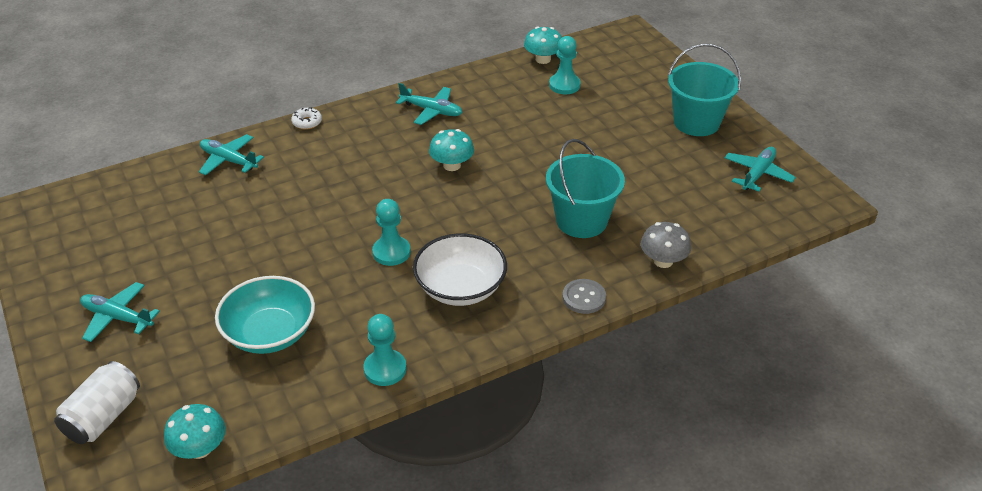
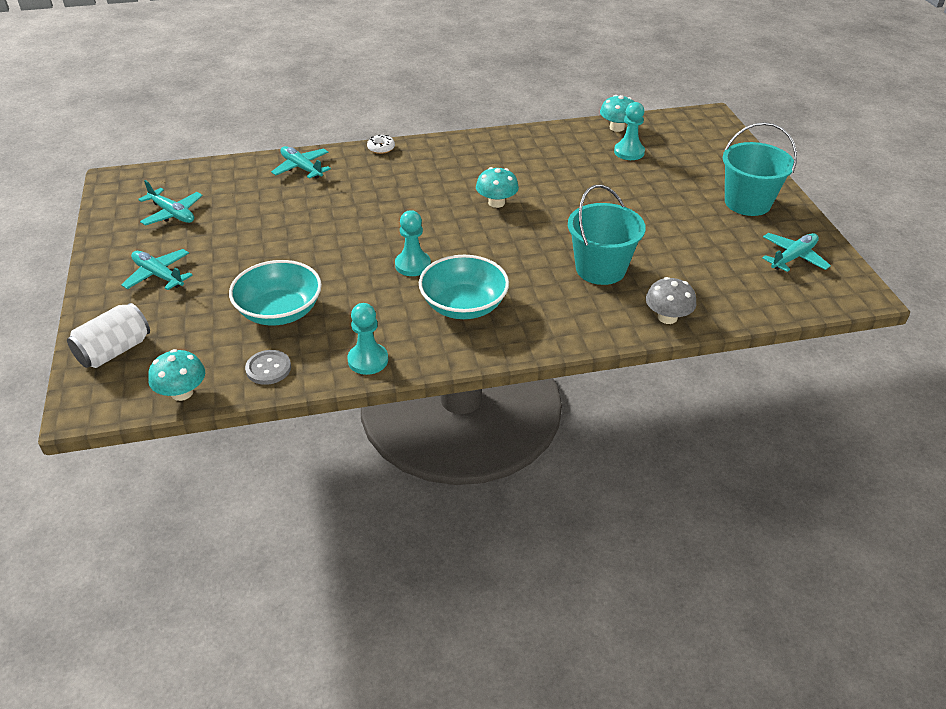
camera: 15 degrees right, 0 degrees up
(431, 111) = (496, 155): turquoise plane -> turquoise plane (172, 214)
(460, 288) = (463, 305): white bowl -> turquoise bowl
(584, 297) = (577, 335): grey button -> grey button (268, 368)

